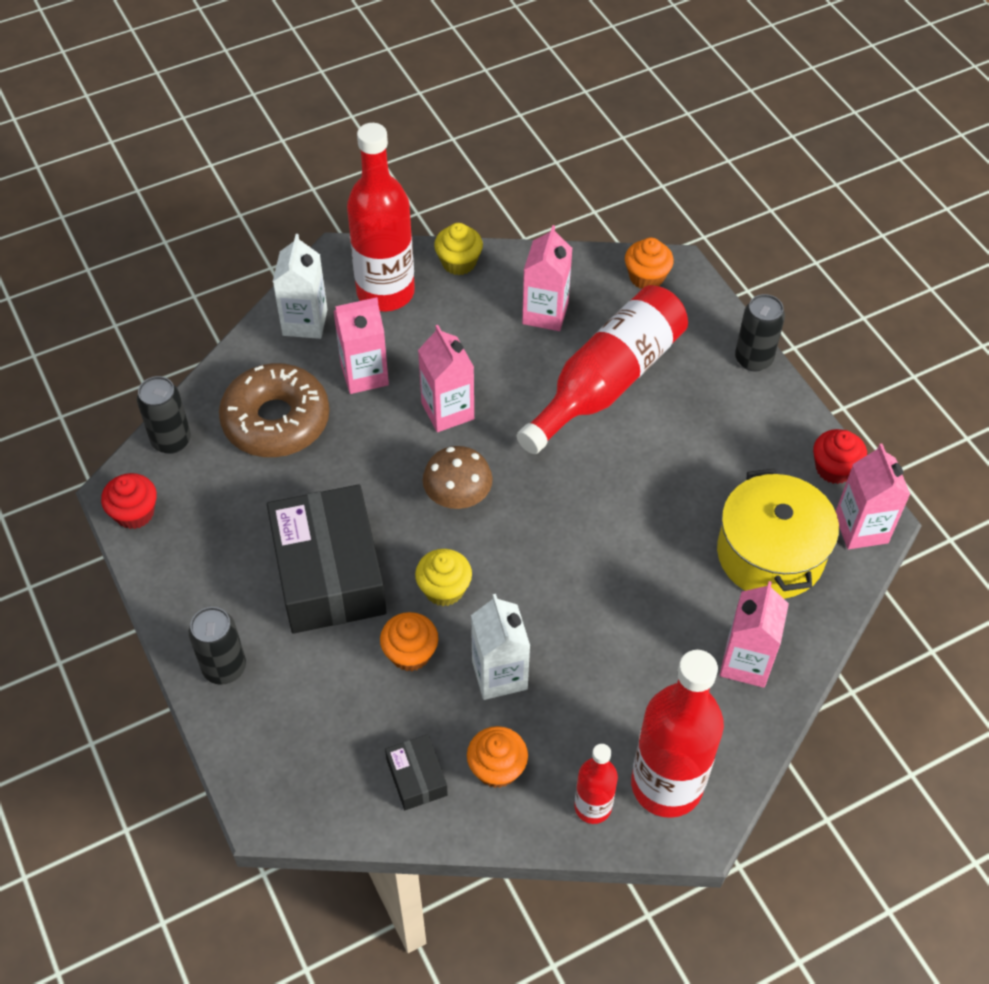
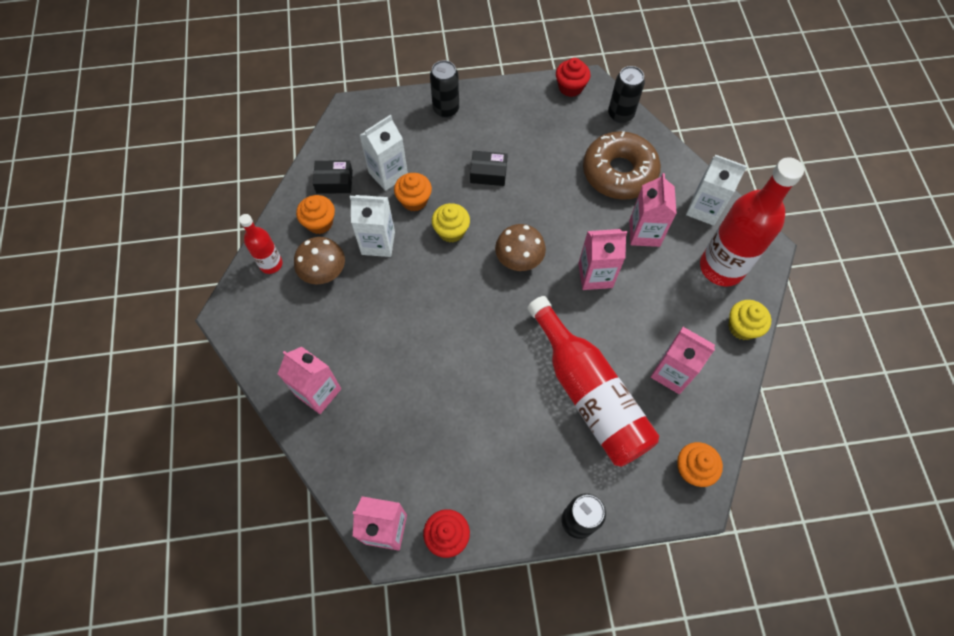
camera: 110 degrees right, 10 degrees up
(329, 573) = (488, 173): black box -> black box, size x0.44
(376, 705) = (388, 174): none -> white carton
(575, 727) = (324, 272): none -> brown mushroom
(666, 785) = (262, 309): red bottle -> none
(770, 554) = (392, 448): yellow pot -> none

